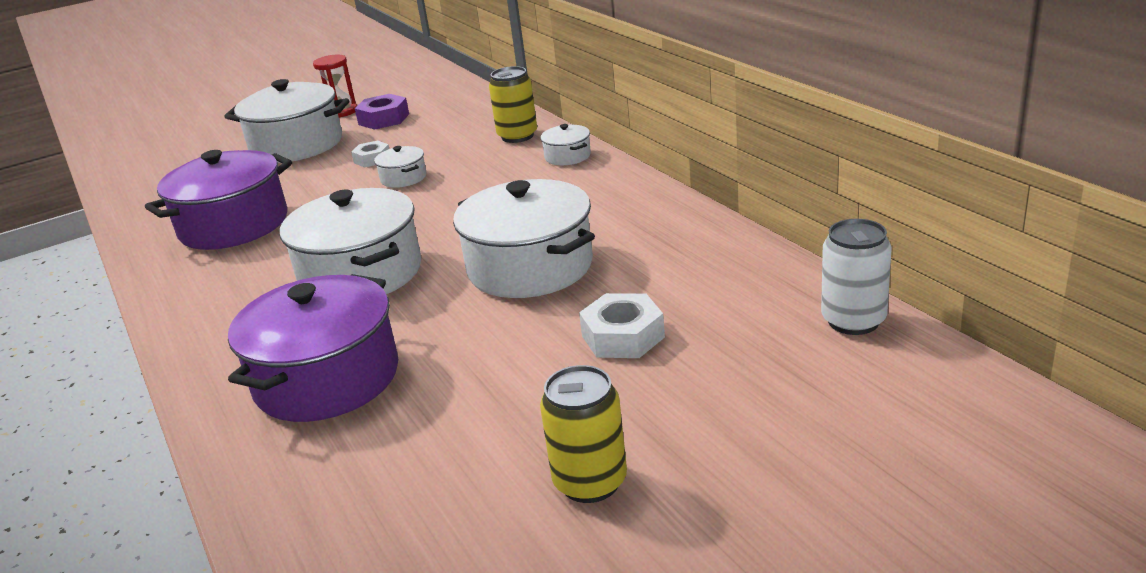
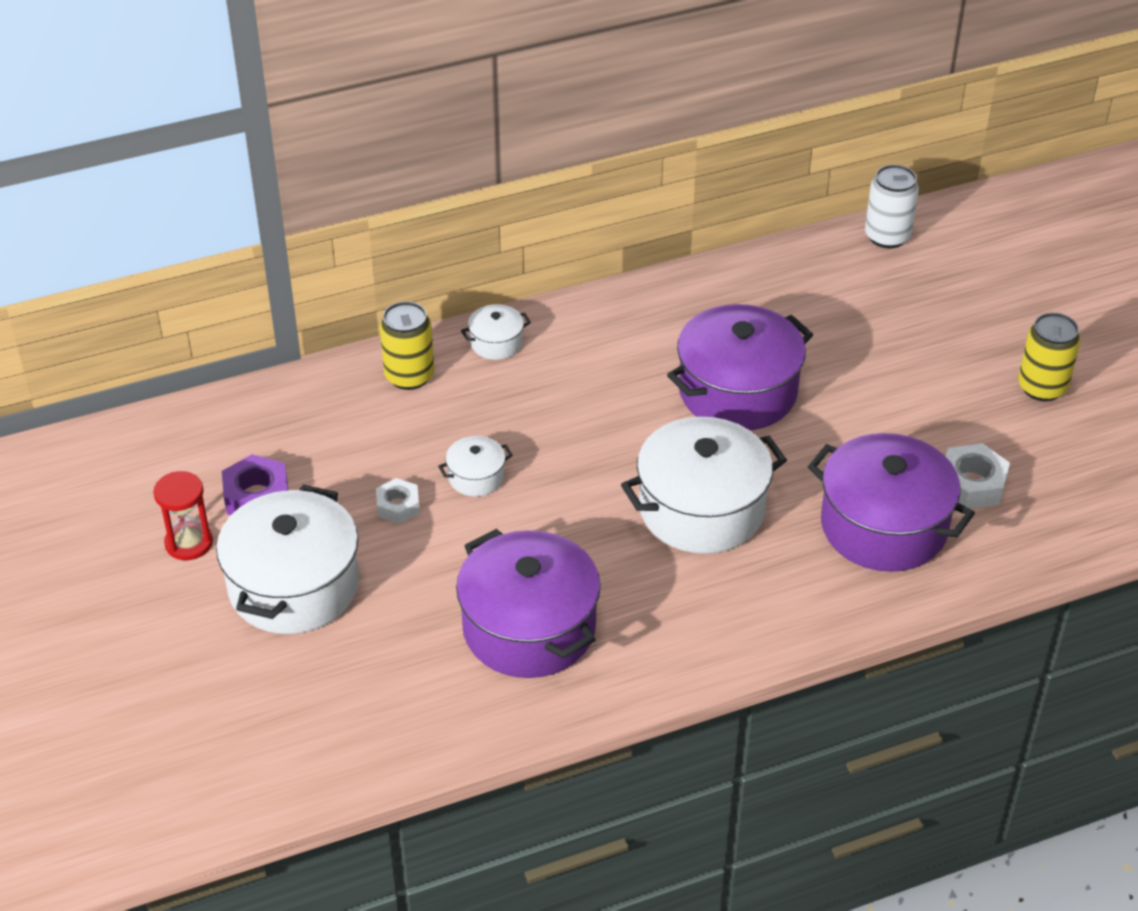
camera: 85 degrees left, 15 degrees up
(530, 267) = (737, 391): white pot -> purple pot
(622, 336) = (872, 350): white nut -> white nut (971, 484)

